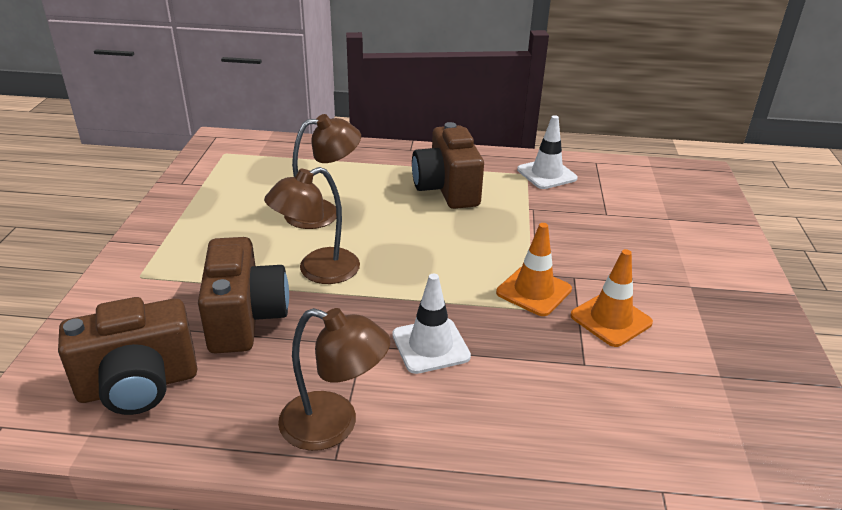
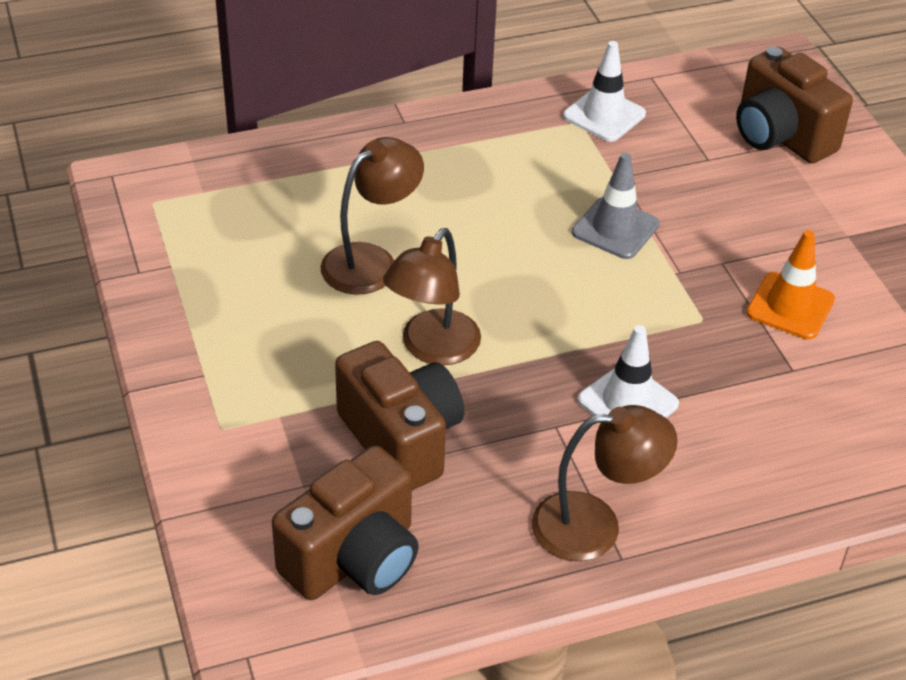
camera: 25 degrees left, 10 degrees up
(446, 189) = (498, 177): brown camera -> brown camera (780, 136)
(506, 236) = (615, 228): none -> grey traffic cone
(533, 291) = (691, 296): orange traffic cone -> none

